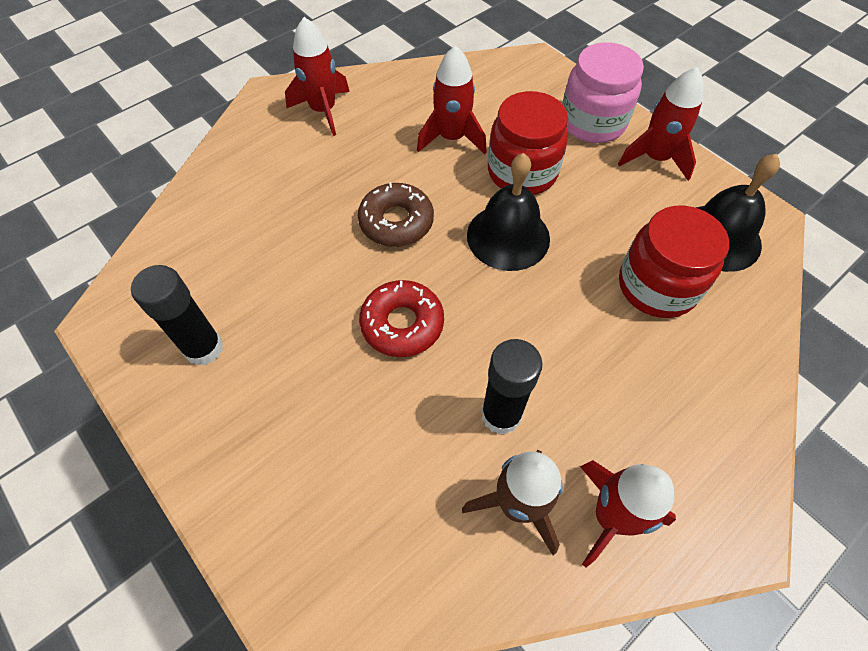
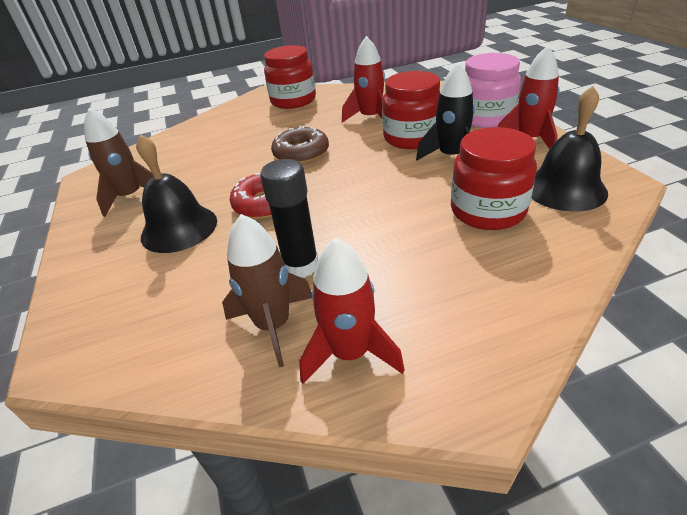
camera: 25 degrees right, 20 degrees down
(204, 348) = (130, 196): black glue stick -> brown rocket
(323, 111) = (293, 101): red rocket -> red jar
(508, 236) = (378, 169): black bell -> black bell (179, 228)
(583, 201) = (451, 157): none -> black rocket

